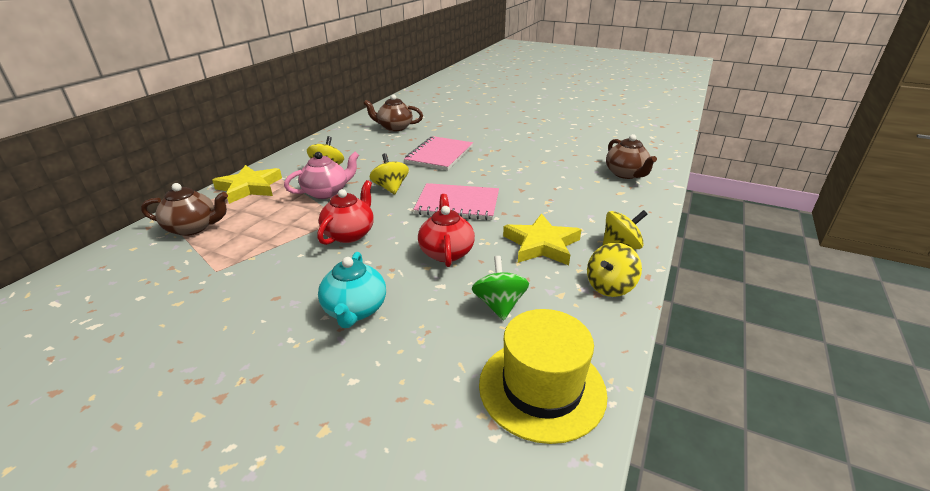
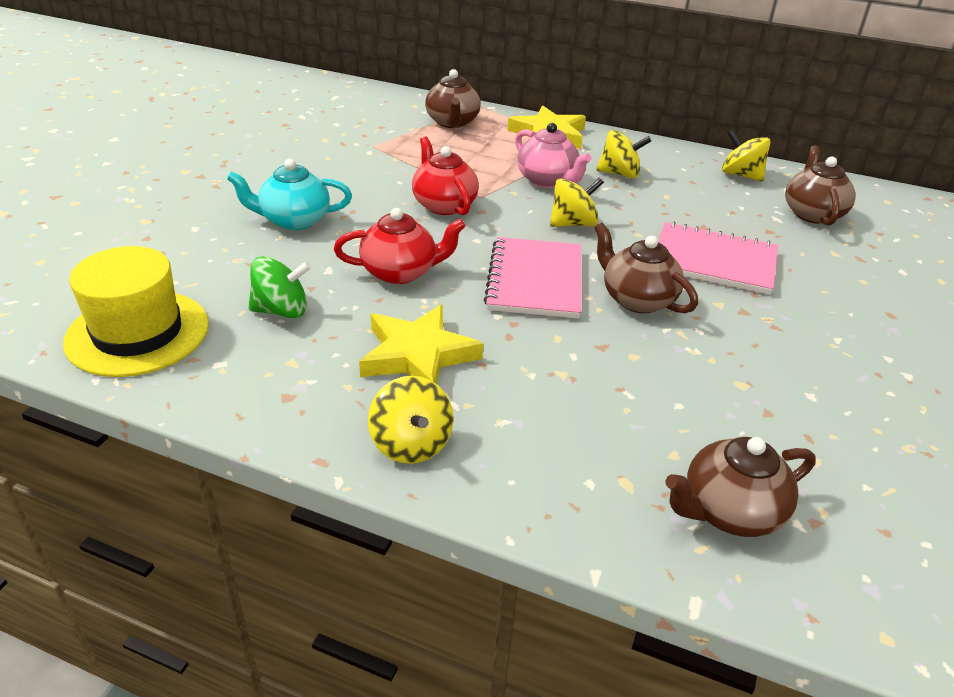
camera: 85 degrees right, 5 degrees up
(349, 234) = (444, 205): red teapot -> red teapot turned 135 degrees counterclockwise
(477, 177) = (637, 299): none -> brown teapot
(610, 286) = (301, 412): yellow spinning top -> yellow spinning top (740, 175)

